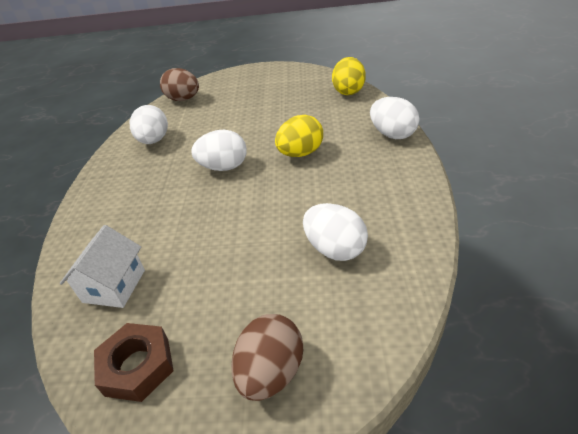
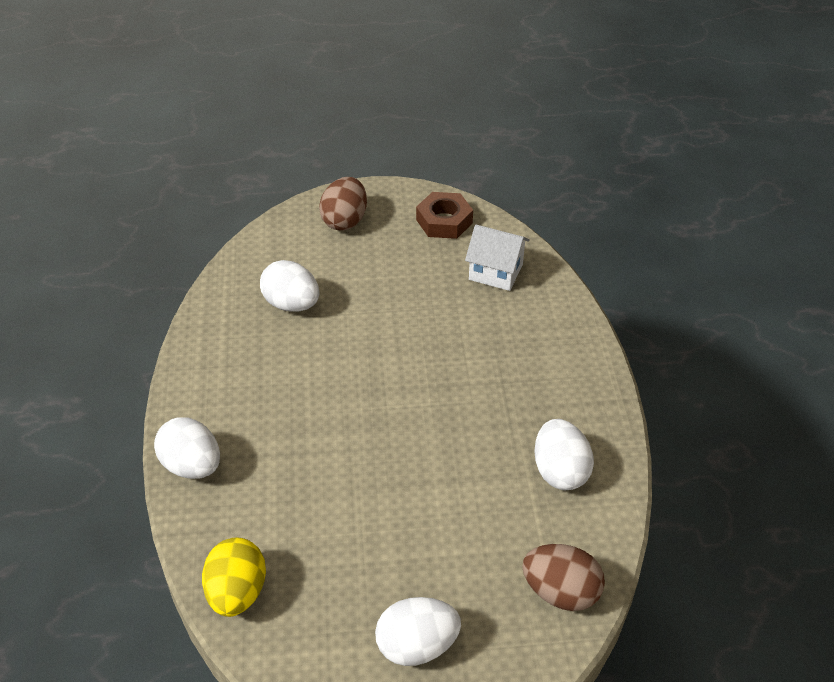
camera: 170 degrees right, 5 degrees up
(114, 286) = (495, 272): white house -> white house turned 75 degrees counterclockwise
(224, 167) = (430, 411): white egg -> white egg (417, 645)
(300, 153) = (326, 433): yellow egg -> none

